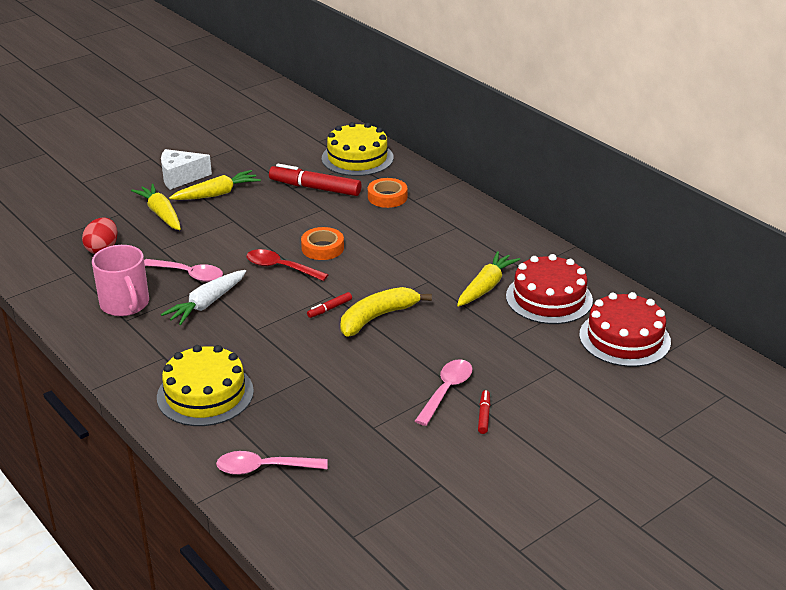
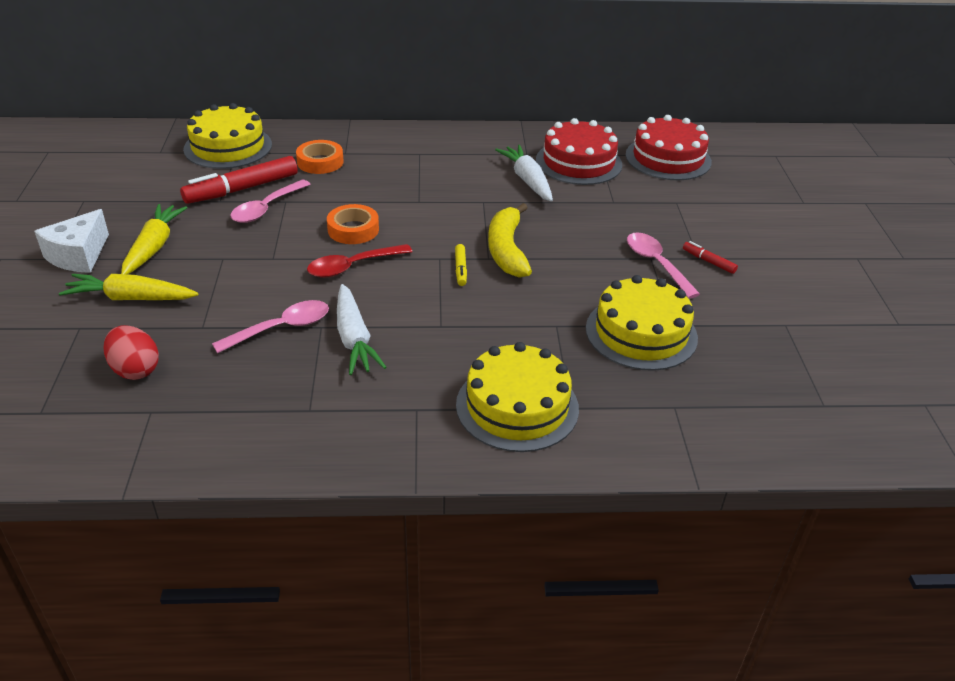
camera: 55 degrees left, 5 degrees up
(125, 304) = (276, 397): pink mug -> none
(264, 468) = (679, 417): pink spoon -> pink spoon (266, 208)
(329, 309) = (460, 269): red marker -> yellow marker
(345, 416) = (641, 333): none -> yellow cake
(486, 287) = (527, 180): yellow carrot -> white carrot

